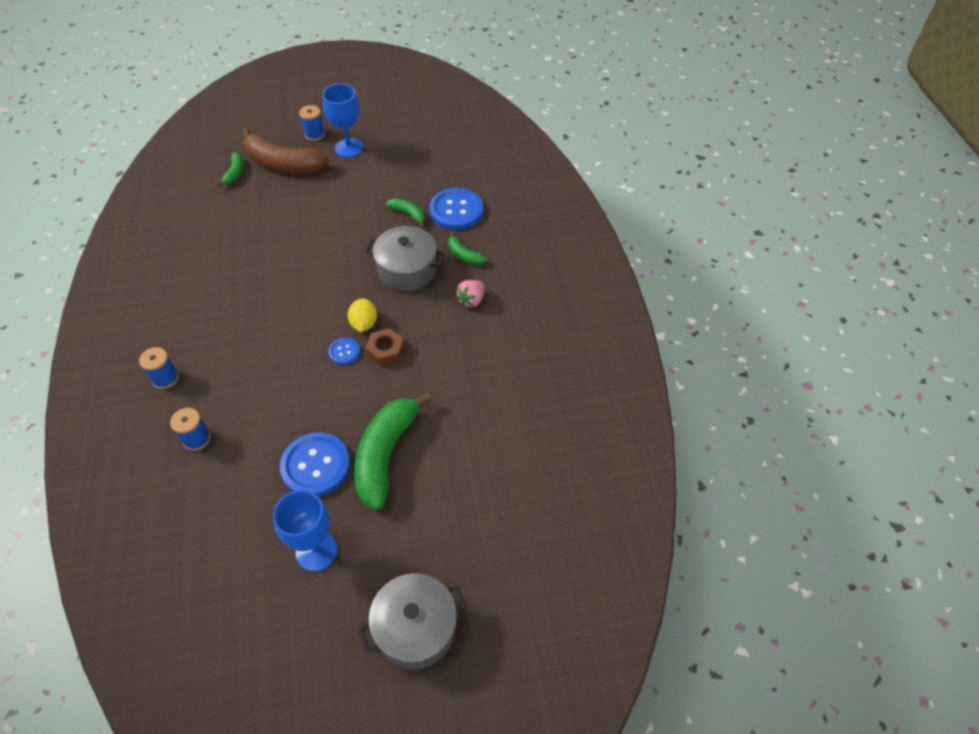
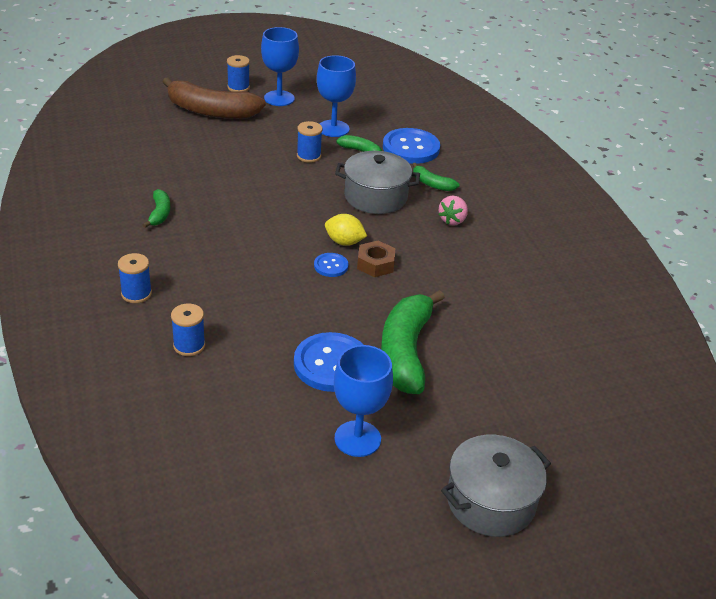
camera: 10 degrees left, 15 degrees down
(235, 173) = (160, 119): green banana -> green banana (159, 213)
(358, 219) = (308, 156): none -> blue spool
(364, 324) = (344, 242): yellow lemon -> yellow lemon turned 60 degrees counterclockwise
(389, 186) = (333, 128): none -> blue goblet

